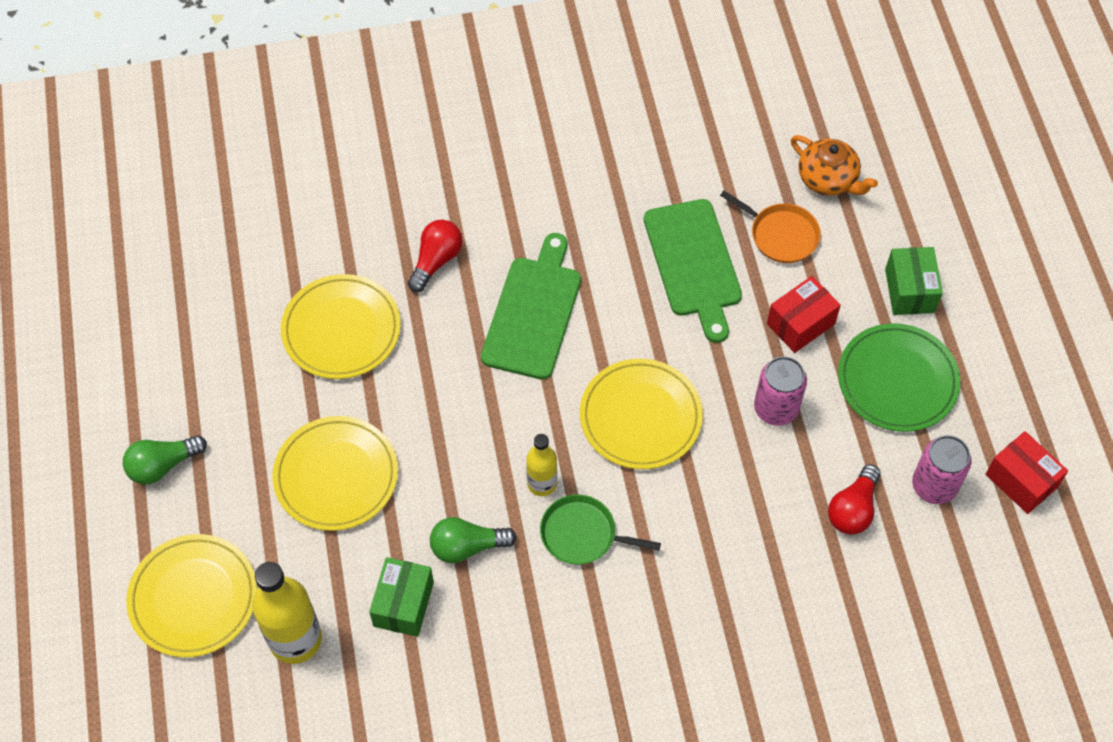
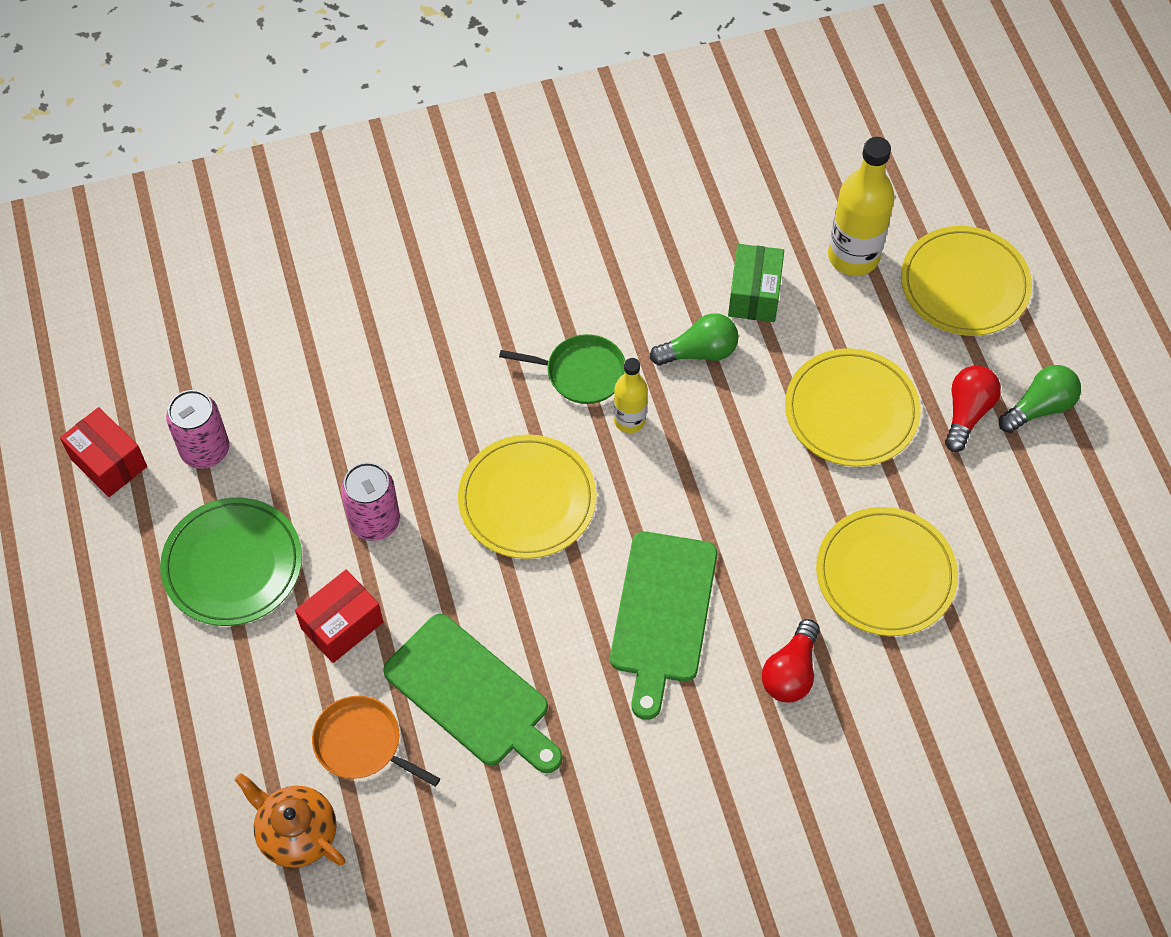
camera: 175 degrees right, 0 degrees up
(693, 263) = (472, 695): green cutting board -> green cutting board turned 150 degrees clockwise
(853, 509) = (295, 419): red light bulb -> red light bulb (967, 413)
(909, 291) = (205, 679): green box -> none

